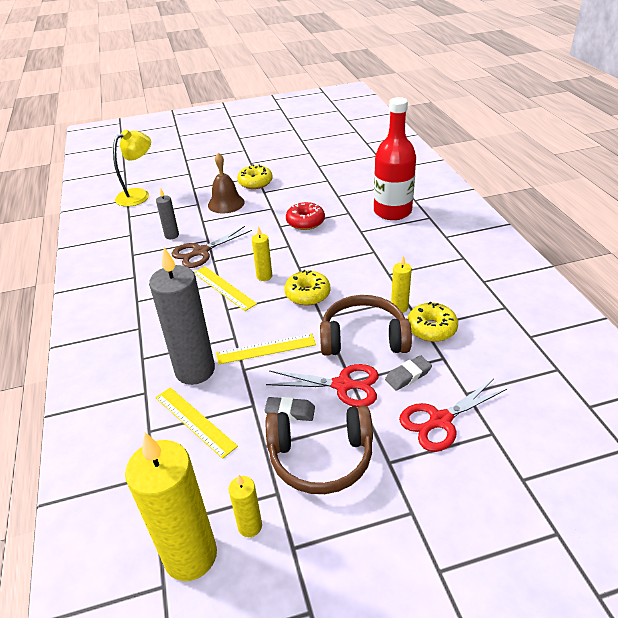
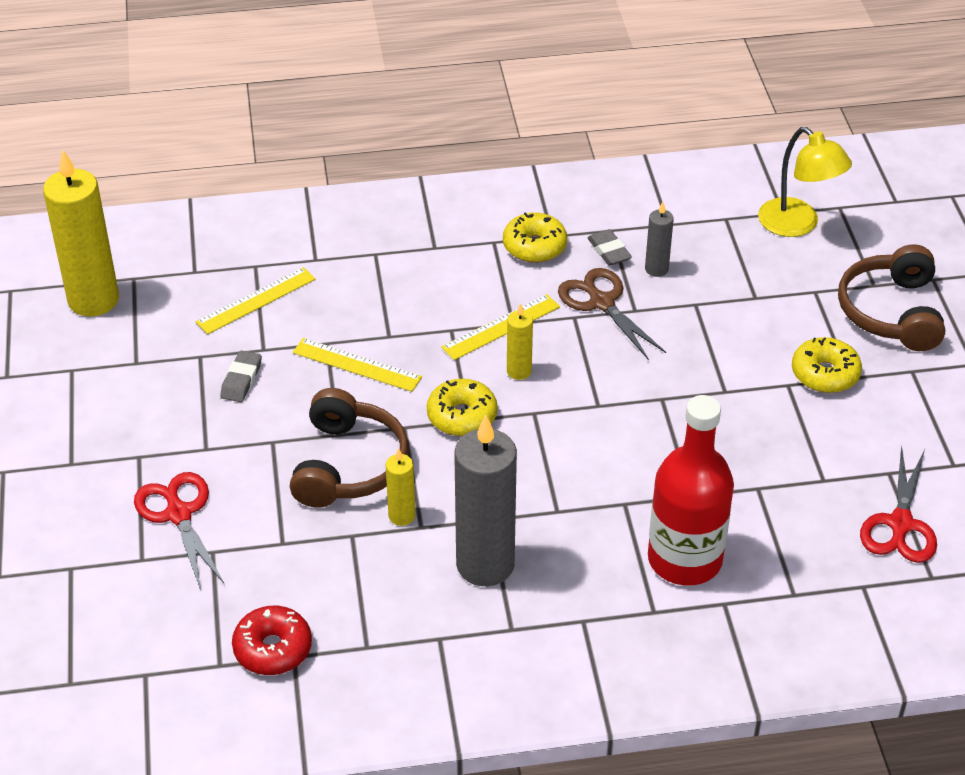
camera: 95 degrees right, 5 degrees up
(195, 370) = (338, 299): grey candle -> grey candle (485, 564)
(226, 203) = (751, 333): brown bell -> none
(250, 526) = (106, 340): yellow candle -> none
(266, 349) = (356, 365): yellow ruler -> yellow ruler turned 60 degrees counterclockwise
(305, 222) = (668, 432): red donut -> red donut (273, 649)
(321, 457) = (167, 400): brown headphones -> brown headphones (891, 312)
(342, 385) = (267, 432): red scissors -> red scissors (900, 524)
(408, 375) = (262, 498): grey eraser -> grey eraser (609, 251)
(431, 328) = (345, 543): yellow donut -> yellow donut (534, 246)

